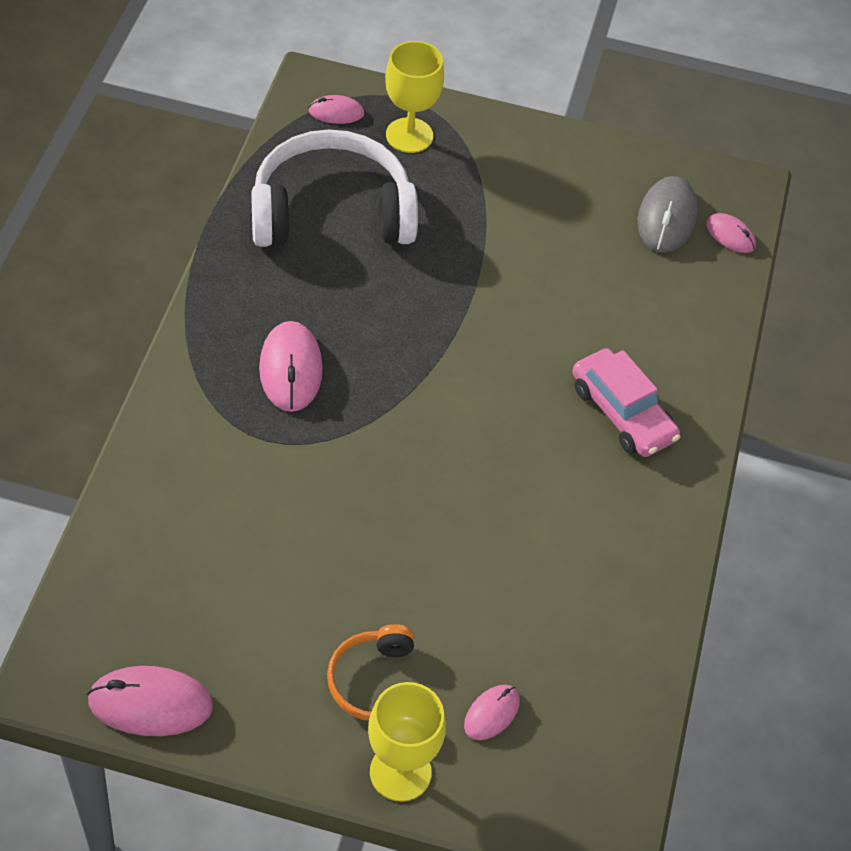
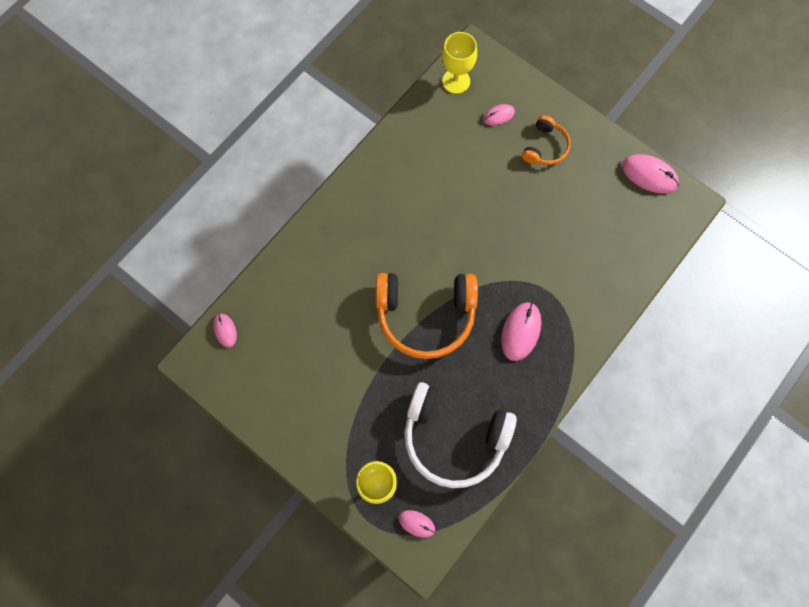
camera: 150 degrees left, 20 degrees up
(400, 772) = (549, 106): yellow goblet -> yellow goblet (456, 81)
(452, 344) = (425, 315): none -> orange headphones
(622, 413) = (356, 239): pink car -> none
(666, 218) = (254, 357): grey mouse -> none

